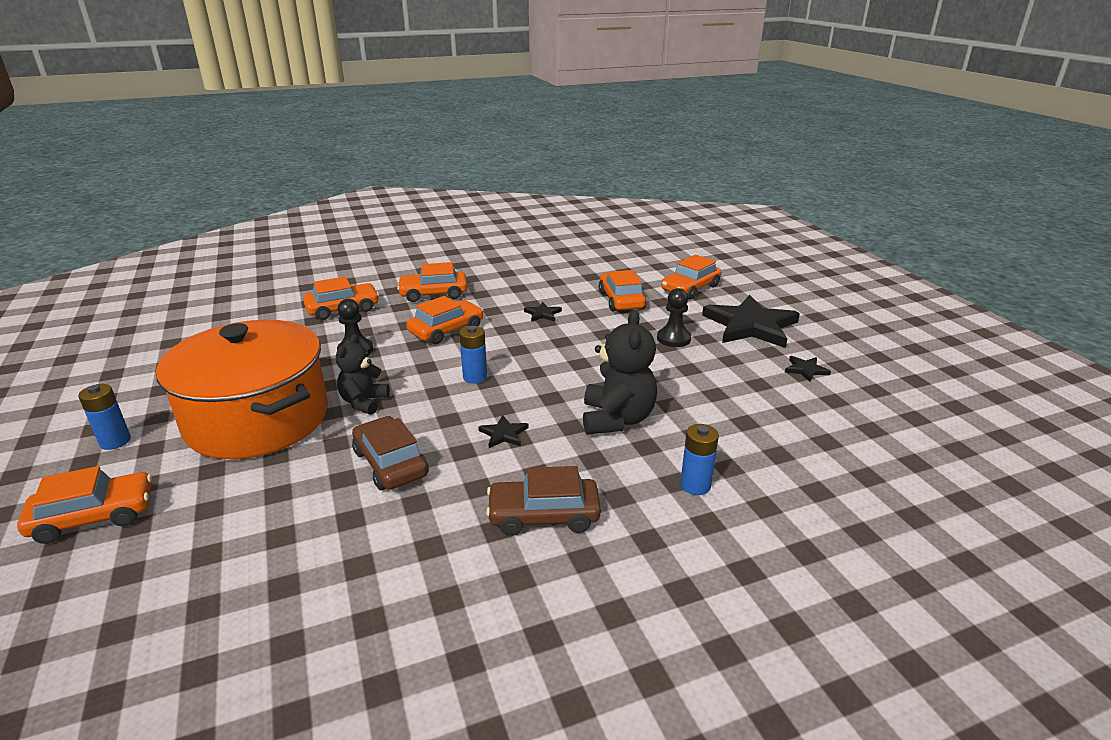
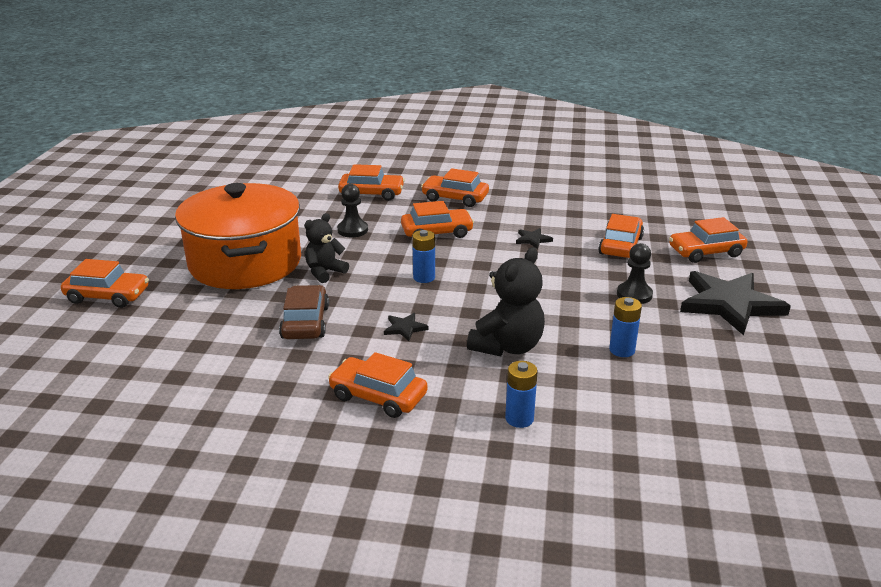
camera: 30 degrees right, 0 degrees up
(115, 441) = (151, 251): blue battery -> blue battery (622, 350)
(544, 515) = (378, 396): brown car -> orange car
(805, 370) = (740, 361): black star -> none

